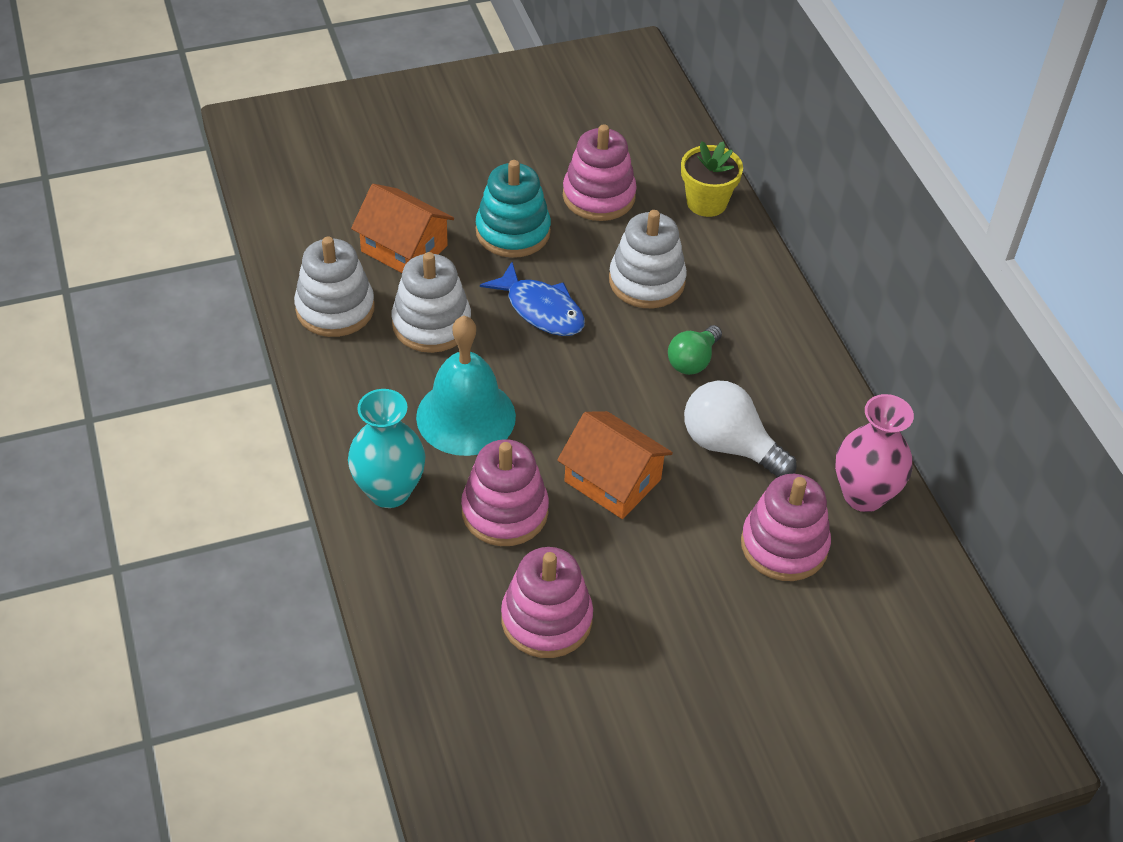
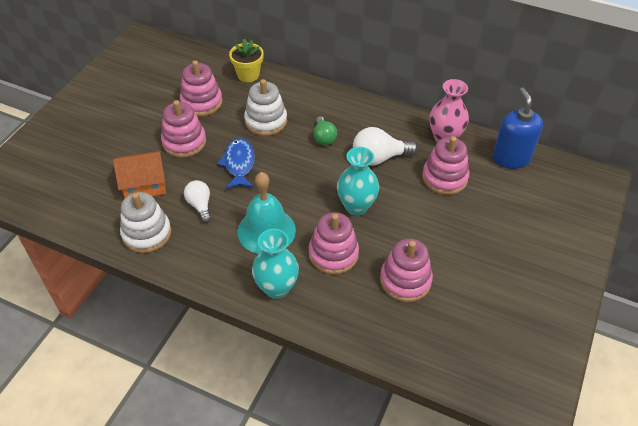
camera: 45 degrees left, 0 degrees up
(431, 324) = (200, 205): white stacking toy -> white light bulb
(513, 232) = (184, 142): turquoise stacking toy -> pink stacking toy
(541, 310) = (239, 164): blue fish -> blue fish turned 90 degrees counterclockwise
(612, 480) = (356, 206): orange house -> turquoise vase
(926, 602) = (511, 158): none -> blue soap dispenser

